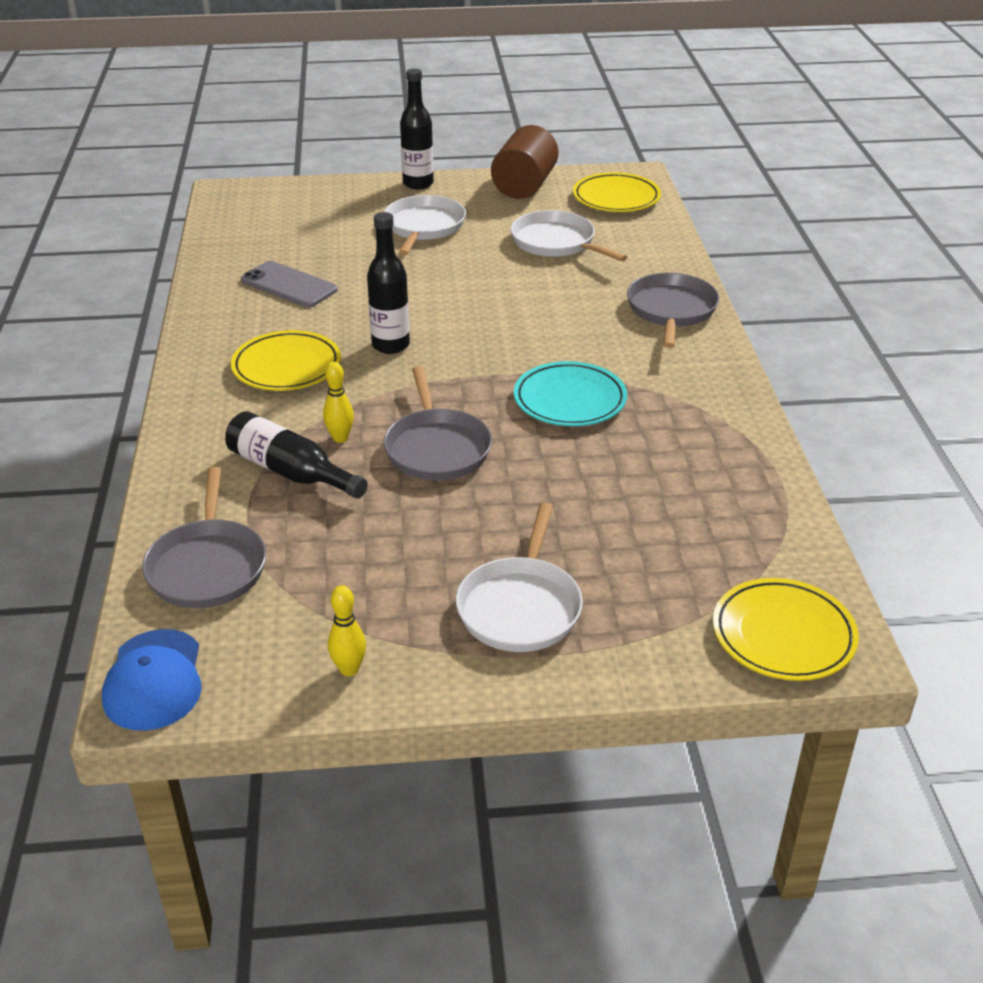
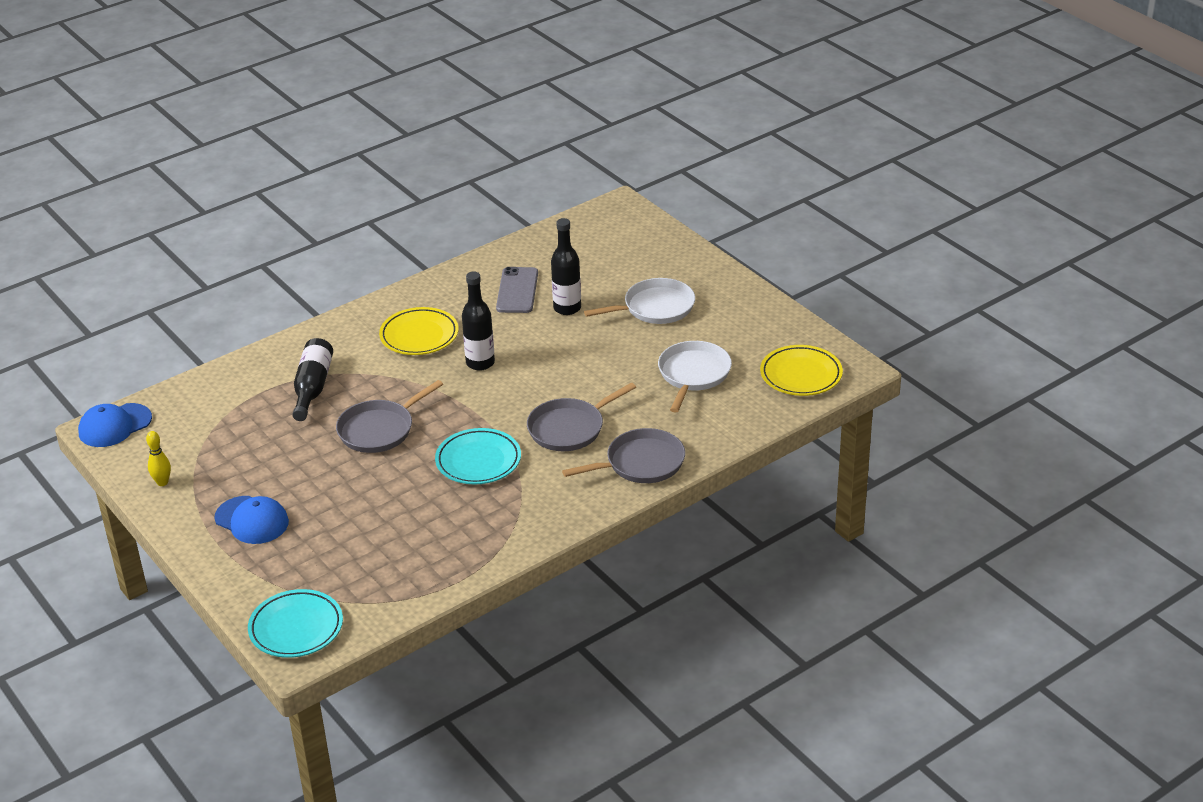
camera: 60 degrees right, 0 degrees up
(207, 566) = (209, 400): grey pan -> grey pan (569, 428)
(340, 438) = (360, 390): yellow bowling pin -> none
(418, 184) = (722, 276): black bottle -> black bottle (567, 308)
(520, 607) = (252, 520): white pan -> blue cap
(524, 186) = (773, 324): brown cylinder -> none
(783, 635) = (296, 628): yellow plate -> turquoise plate

